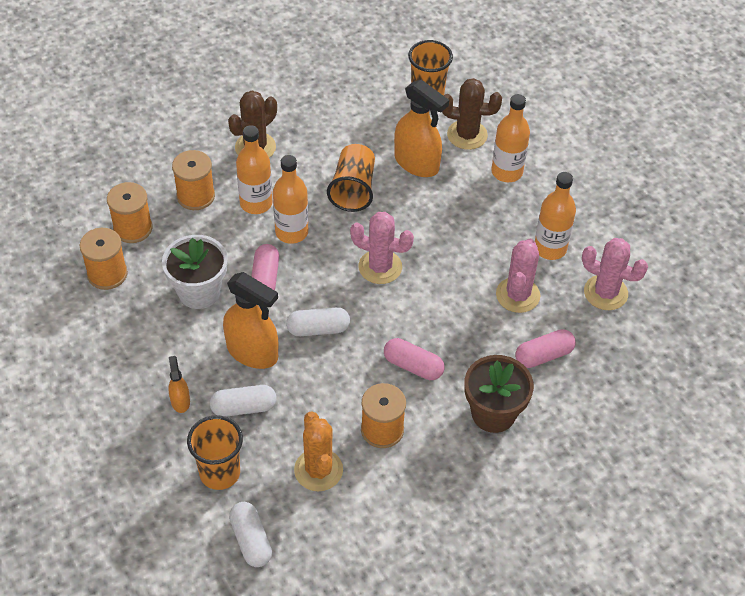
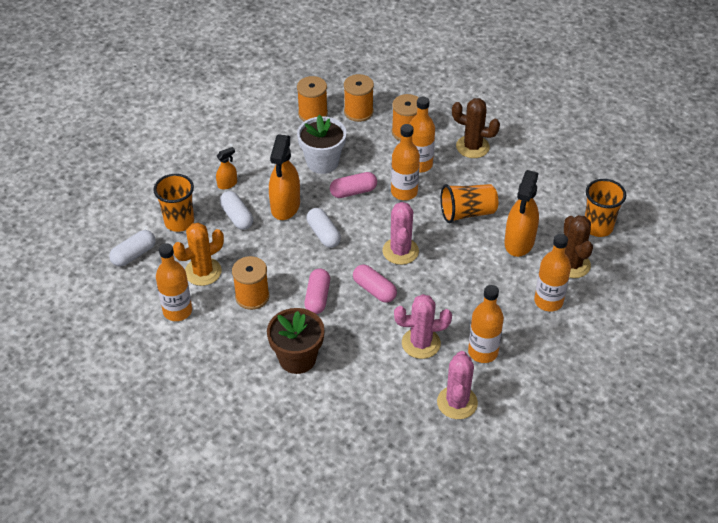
camera: 70 degrees right, 5 degrees down
(370, 515) = (177, 311): none -> orange bottle
(543, 355) = (369, 376): pink capsule -> pink capsule (374, 290)

